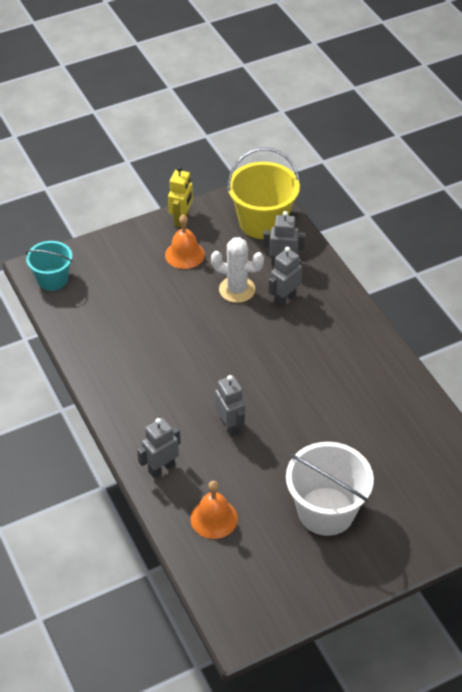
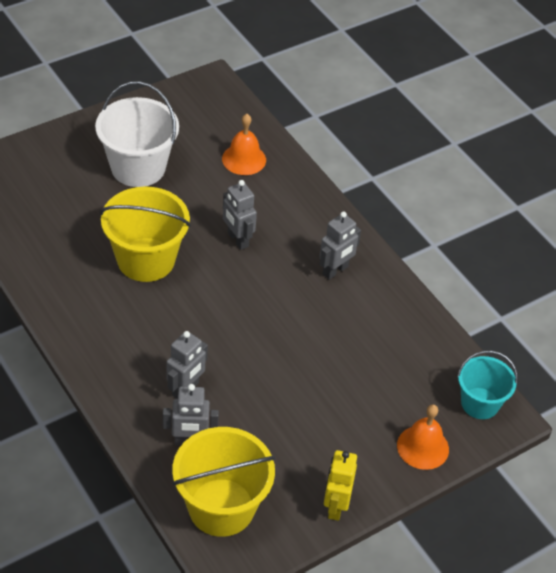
camera: 170 degrees right, 0 degrees up
(161, 468) = (301, 199): grey robot -> grey robot (335, 271)
(184, 254) = (321, 449): orange bell -> orange bell (423, 447)
(237, 289) = (246, 399): white cactus -> none
(317, 409) = (146, 260): none -> yellow bucket

